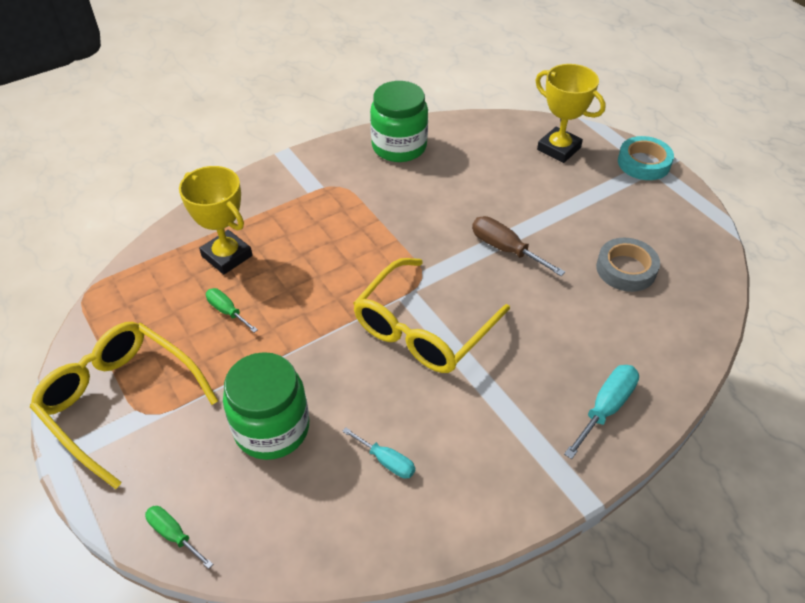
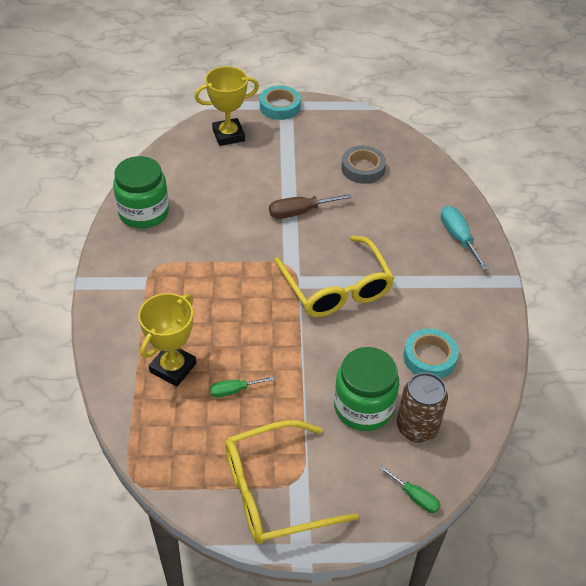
camera: 60 degrees left, 0 degrees up
(174, 535) = (415, 497): green screwdriver -> green screwdriver turned 120 degrees counterclockwise
(227, 256) = (173, 368): yellow trophy -> yellow trophy turned 45 degrees counterclockwise
(273, 493) = (417, 428): none -> brown can
(387, 461) = (429, 357): turquoise screwdriver -> turquoise tape

